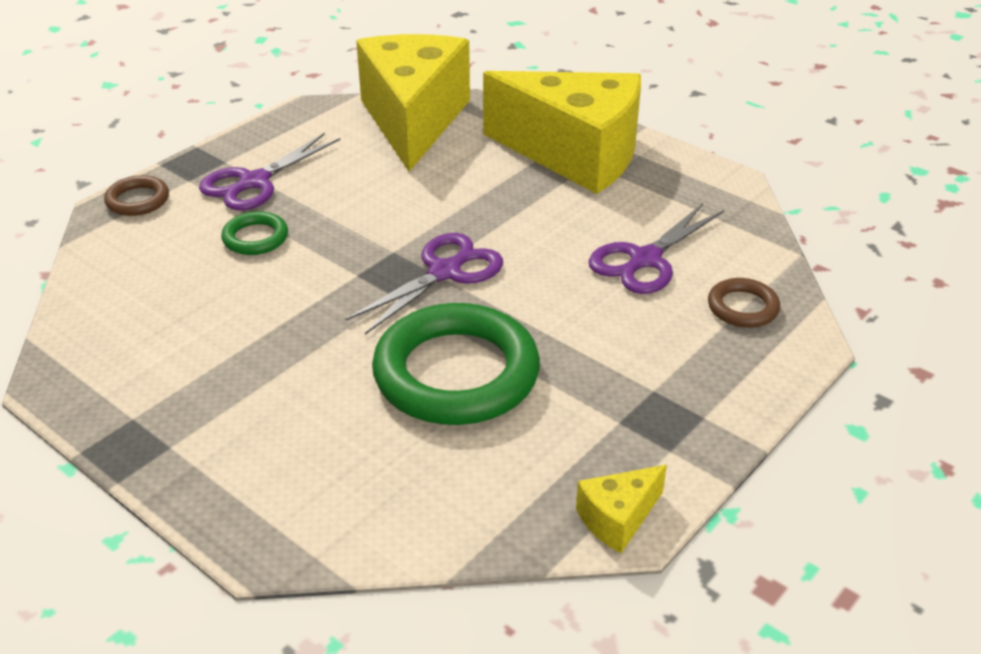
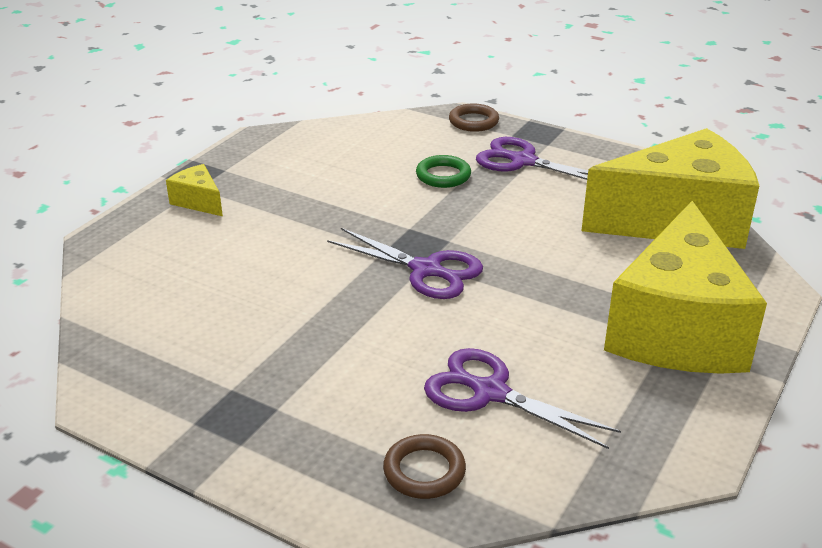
camera: 80 degrees right, 5 degrees down
(456, 373) = (286, 292): green ring -> none
(618, 519) = (110, 394): yellow cheese -> yellow cheese (198, 202)

